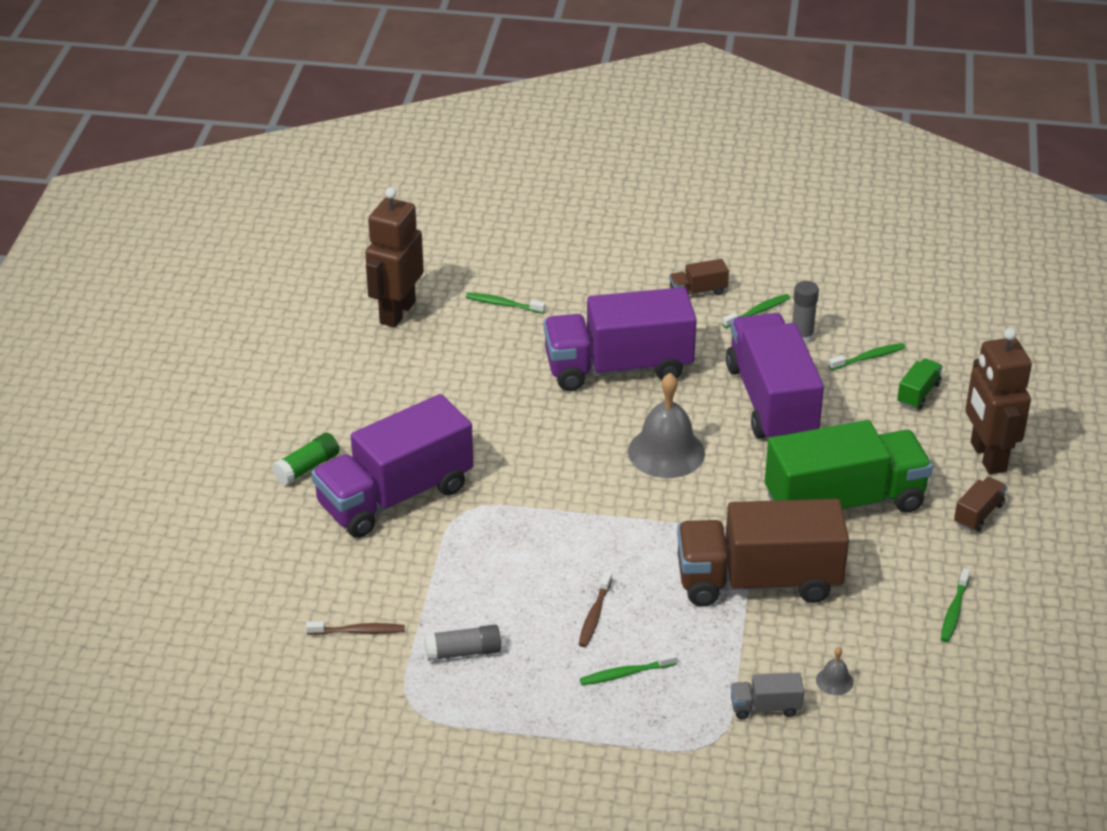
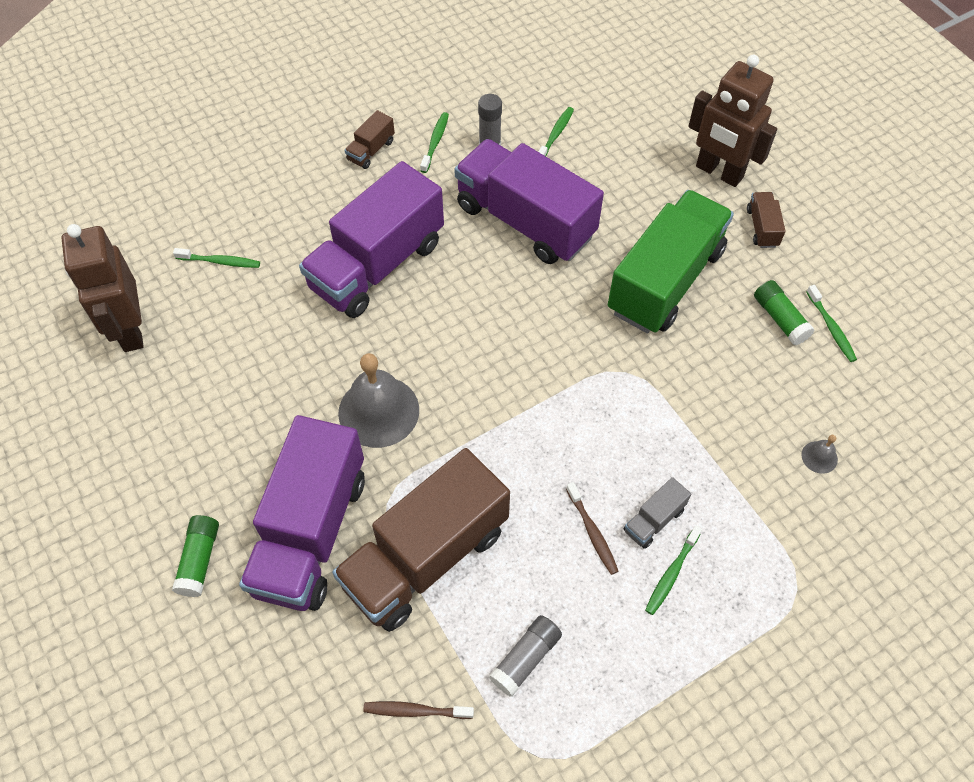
camera: 40 degrees left, 20 degrees up
(358, 631) = (415, 711): brown toothbrush -> brown toothbrush turned 135 degrees counterclockwise
(503, 304) = (220, 262): green toothbrush -> green toothbrush turned 150 degrees counterclockwise
(666, 452) = (493, 324): grey bell -> grey bell (378, 411)
(758, 581) = (678, 402): brown truck -> brown truck (425, 557)
(765, 707) = (799, 522): grey truck -> grey truck (653, 520)
(915, 580) = (780, 319): none -> green glue stick
(918, 393) = (620, 145): green truck -> none

